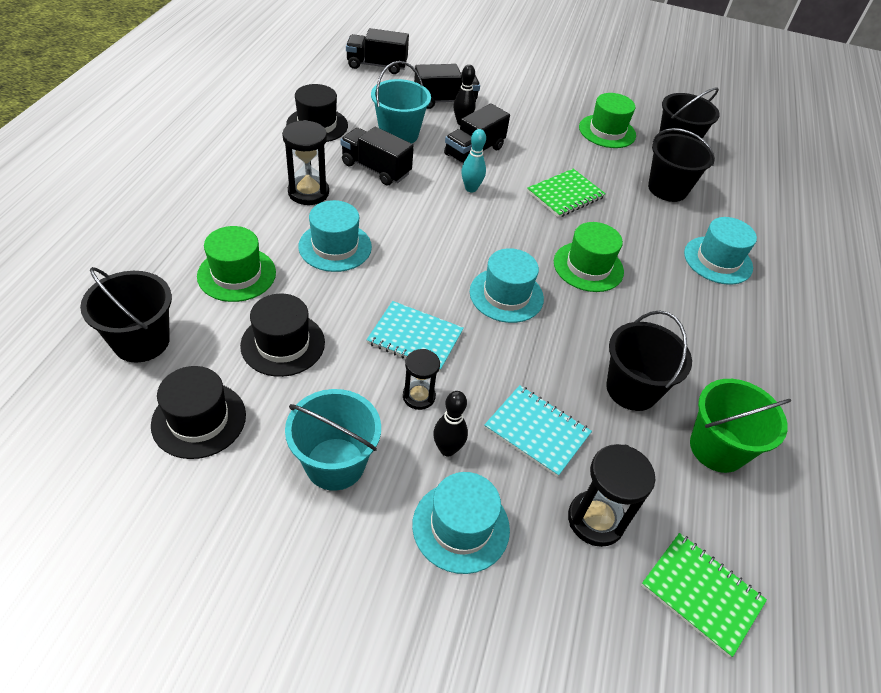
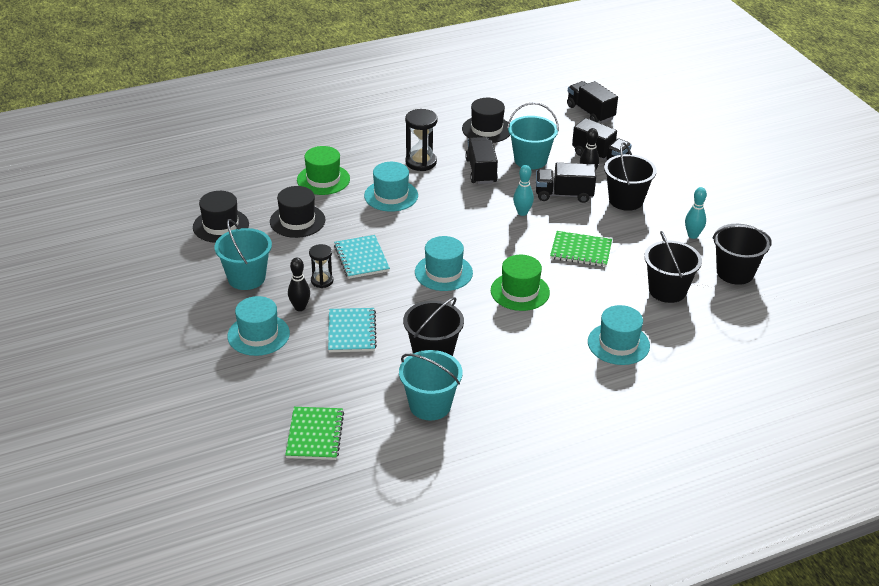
camera: 55 degrees right, 10 degrees down
(141, 341) = (242, 182): black bucket -> black bucket (626, 200)
(595, 520) = (317, 378): black hourglass -> none
(607, 131) = (693, 235): green hat -> turquoise bowling pin
(717, 448) = (430, 405): green bucket -> turquoise bucket

